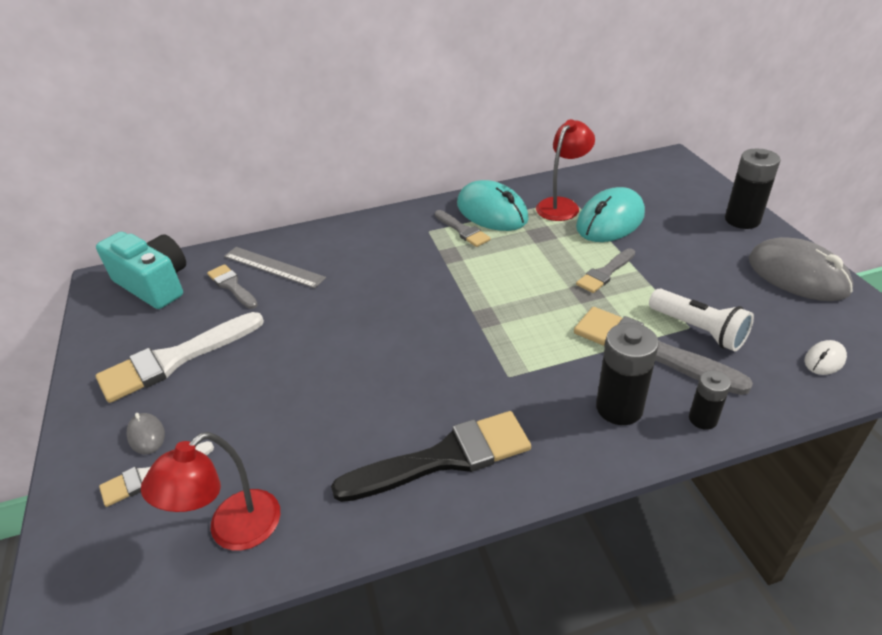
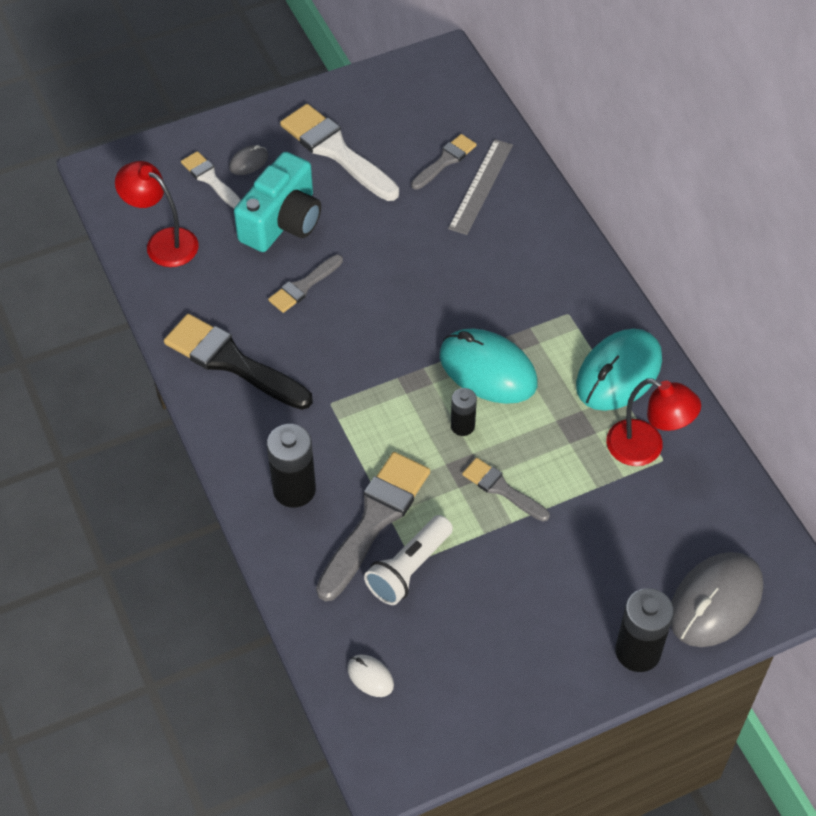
camera: 80 degrees right, 15 degrees up
(154, 284) = (441, 99): turquoise camera -> turquoise camera (282, 221)
(444, 458) = (232, 362): black brush -> black brush turned 150 degrees clockwise
(462, 230) = (573, 346): grey brush -> grey brush (304, 286)
(610, 221) = (615, 500): turquoise mouse -> turquoise mouse (488, 370)
(702, 419) = (284, 554): black battery -> black battery (462, 426)
(797, 275) = (518, 687): grey mouse -> grey mouse (715, 602)

